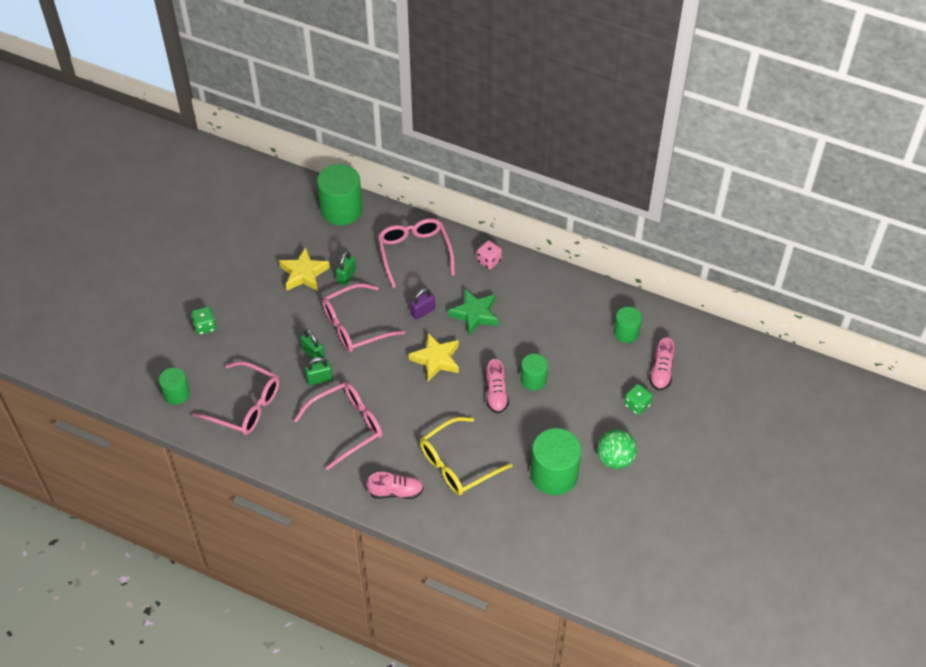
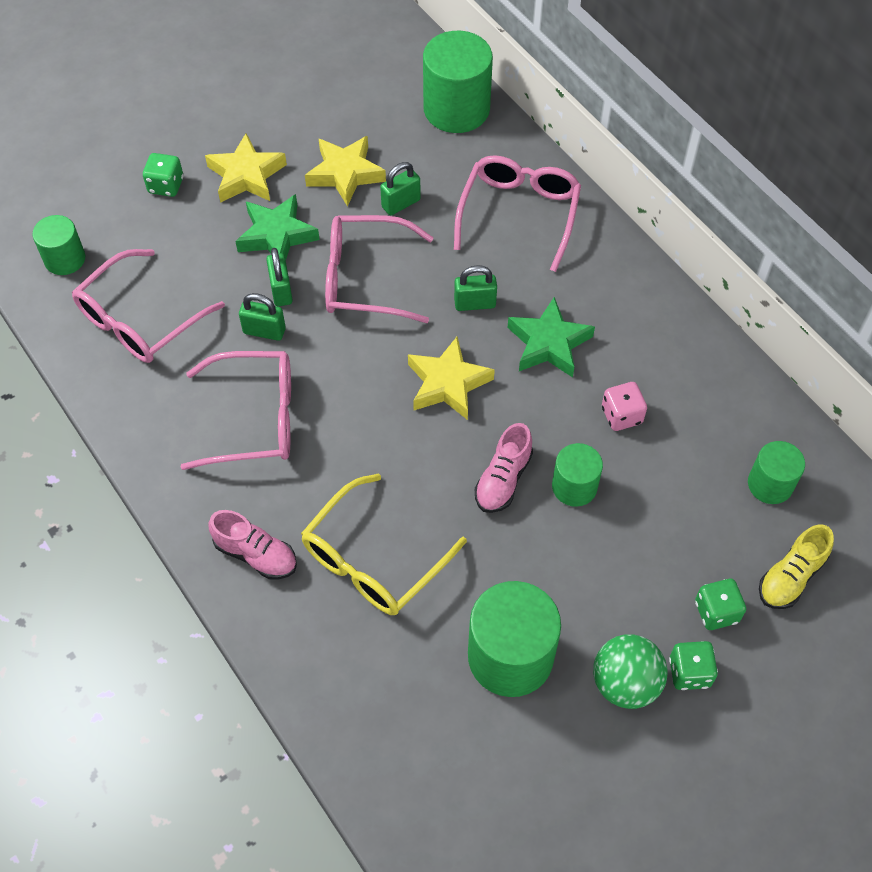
camera: 30 degrees right, 5 degrees up
(245, 406) = (140, 320): pink glasses -> pink glasses turned 75 degrees clockwise
(248, 300) = (246, 175): none -> yellow star
(289, 325) = (277, 235): none -> green star
(422, 311) = (475, 303): purple padlock -> green padlock
(457, 464) = (373, 559): yellow glasses -> yellow glasses turned 45 degrees counterclockwise
(489, 261) = (621, 274): pink dice -> pink dice (621, 415)
(641, 439) = (689, 672): none -> green dice
(661, 371) = (791, 576): pink shoe -> yellow shoe

